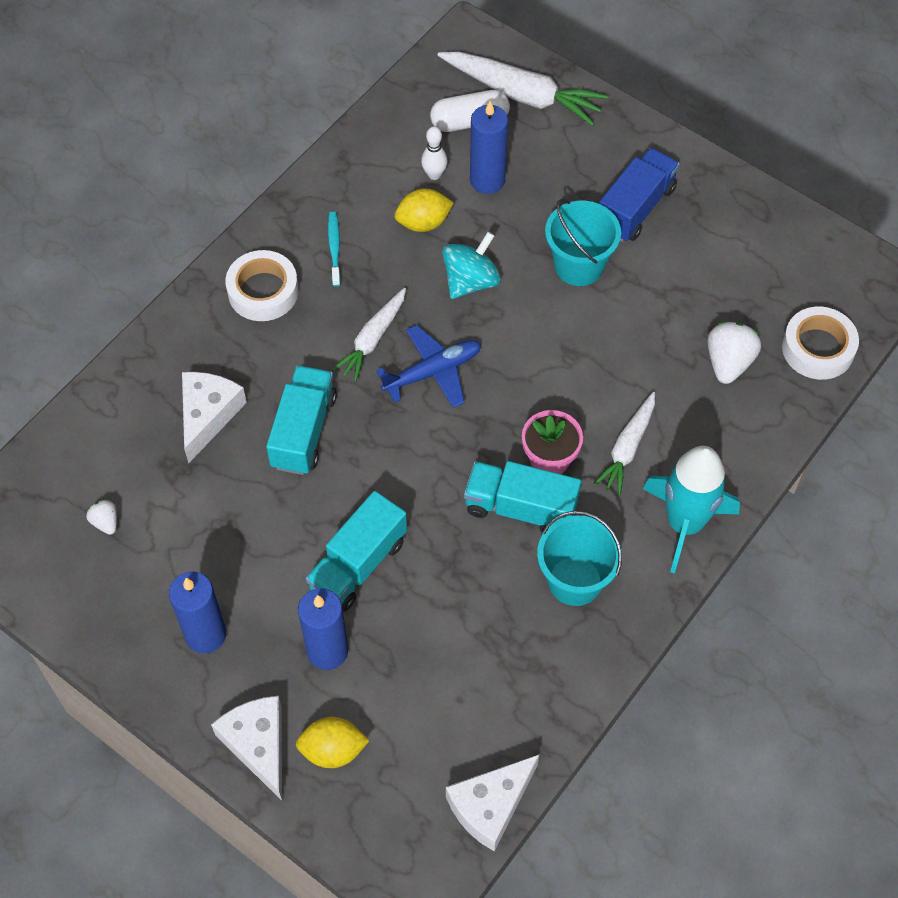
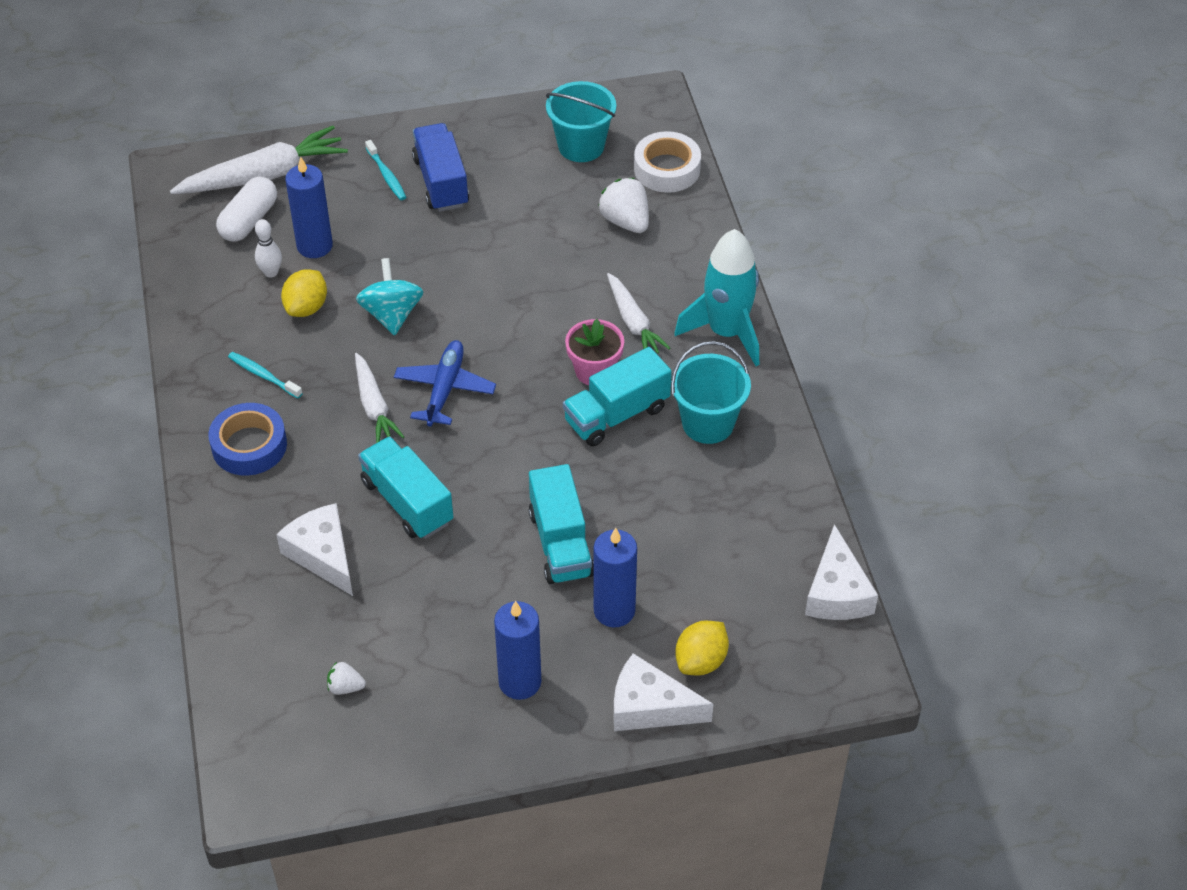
camera: 50 degrees left, 10 degrees down
(263, 291) = (249, 446): white tape -> blue tape
(578, 265) = (452, 245): turquoise bucket -> turquoise bucket (581, 146)
(604, 168) = (386, 175): none -> turquoise toothbrush

